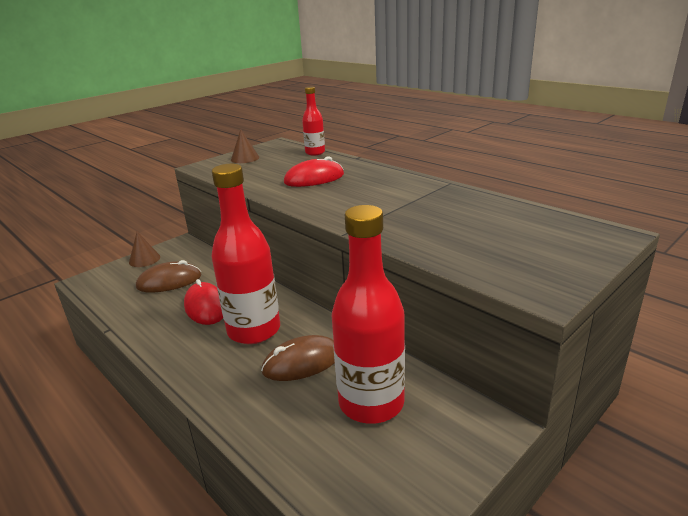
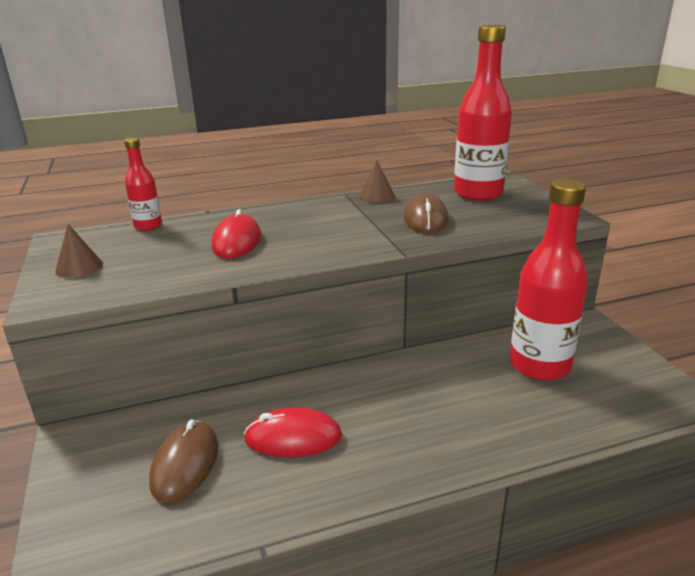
camera: 65 degrees left, 0 degrees up
(144, 259) = (73, 485): brown cone -> brown cone (377, 196)
(254, 330) = (380, 408): red bottle -> red bottle (478, 193)
(302, 362) = (460, 388): brown mouse -> brown mouse (425, 219)

